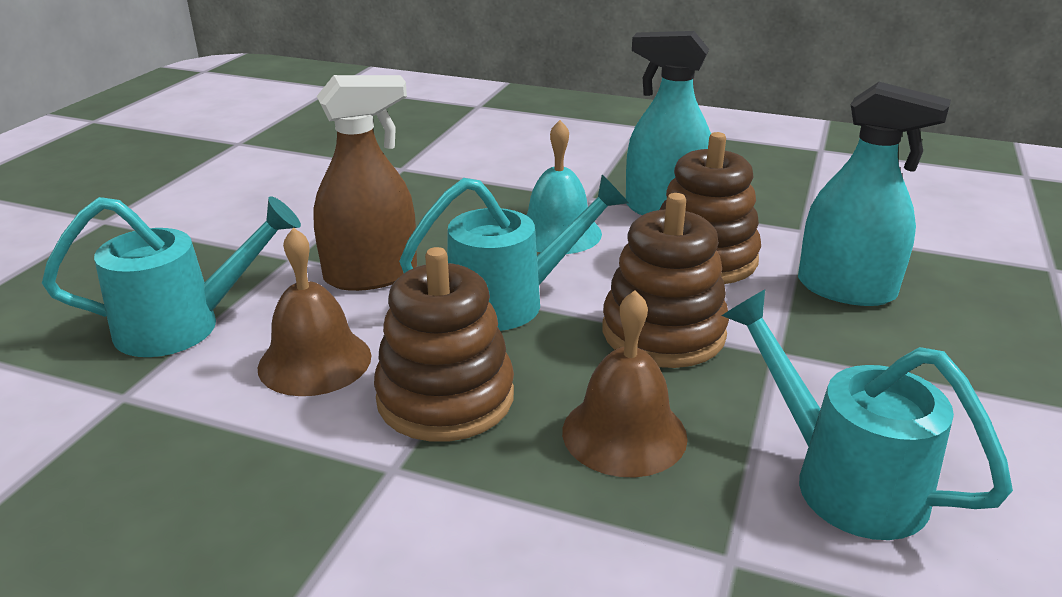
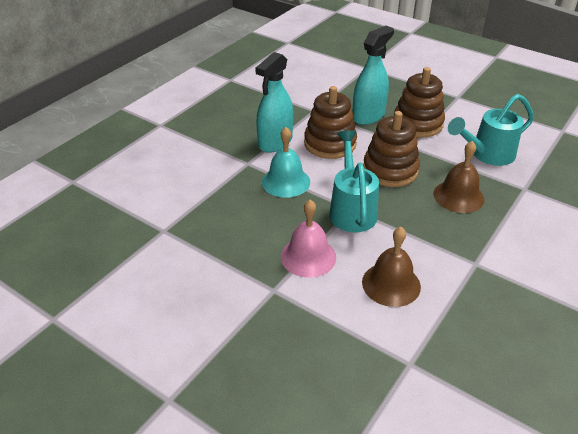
camera: 75 degrees left, 10 degrees up
(184, 326) = (342, 340): turquoise watering can -> none
(371, 275) = (308, 256): brown spray bottle -> pink bell
(445, 397) = (428, 242): brown stacking toy -> brown stacking toy (418, 123)

